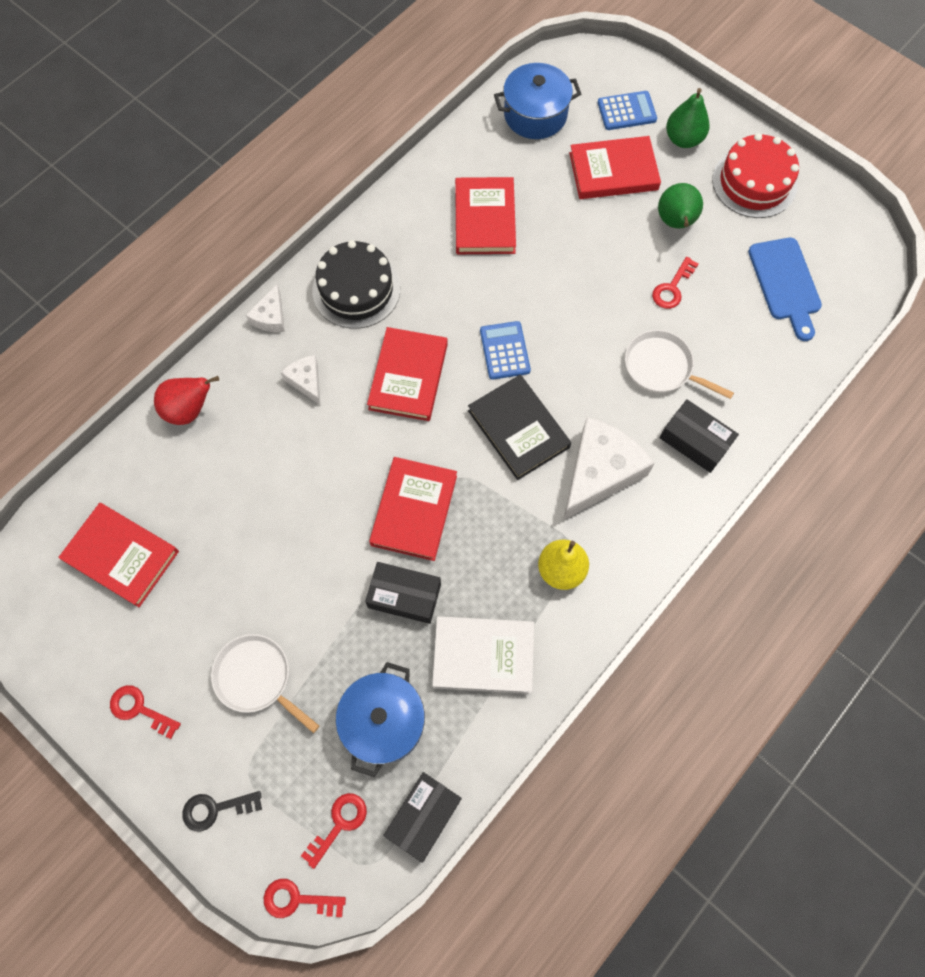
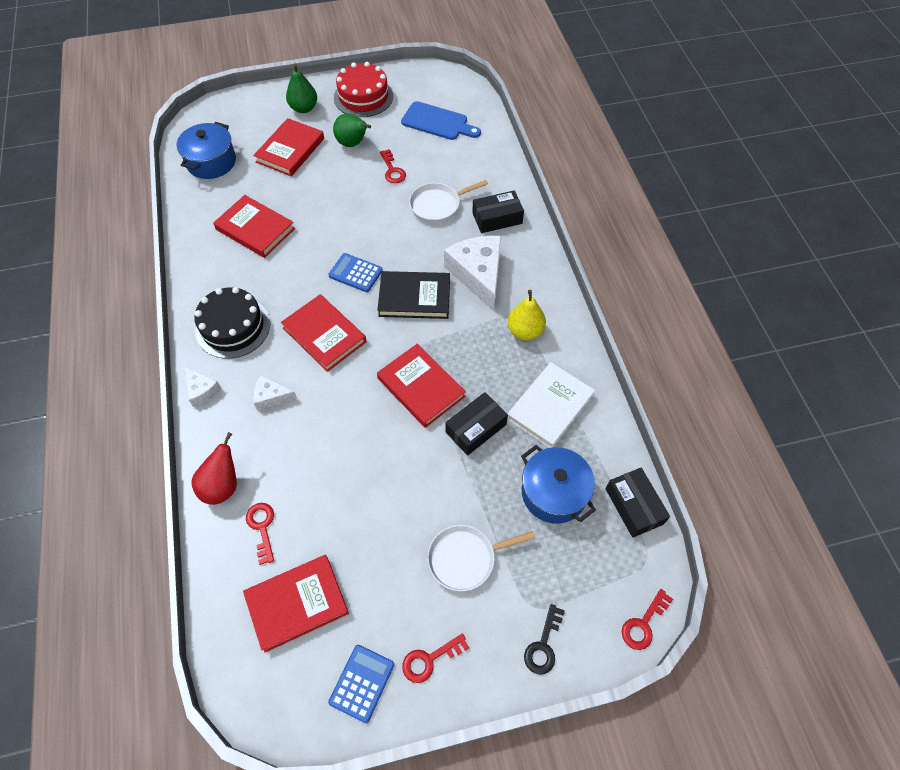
camera: 55 degrees left, 10 degrees down
(339, 824) = (607, 563): red key -> red key (262, 527)
(626, 111) = (258, 121): blue calculator -> blue calculator (362, 683)

